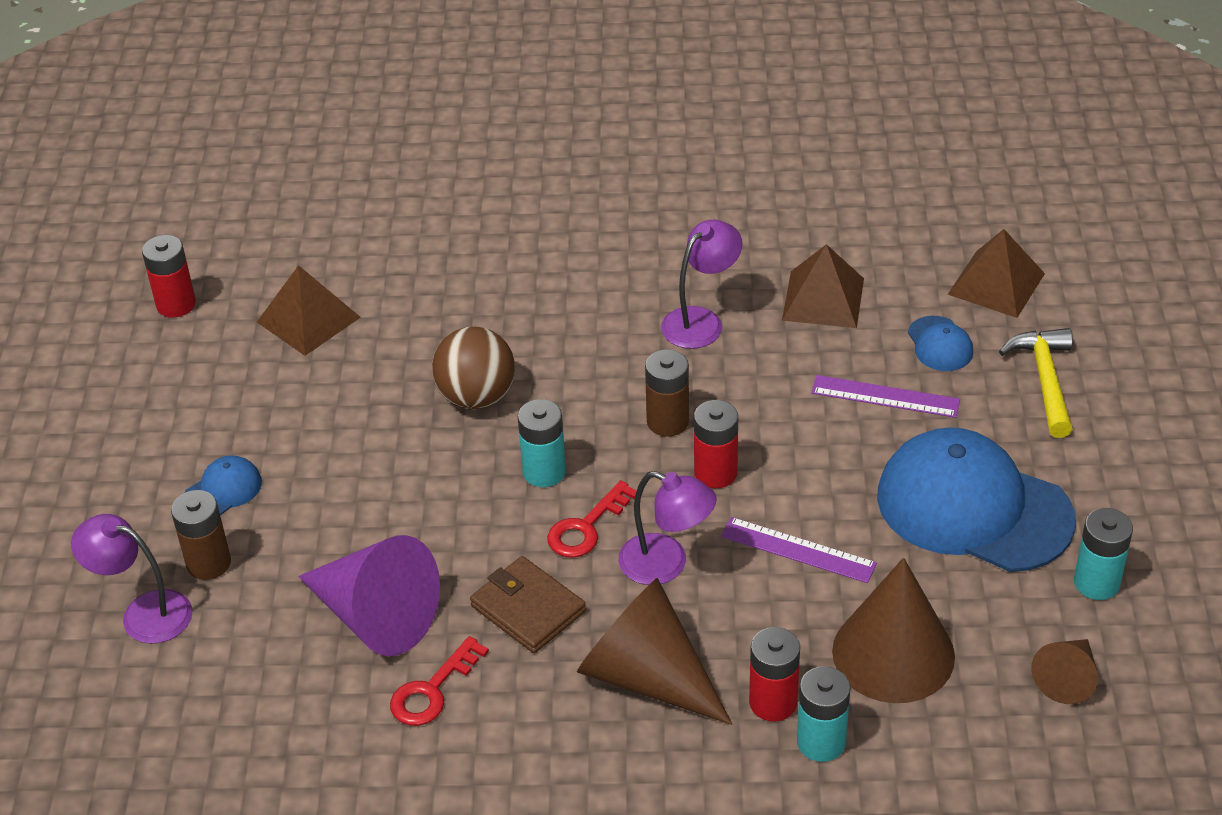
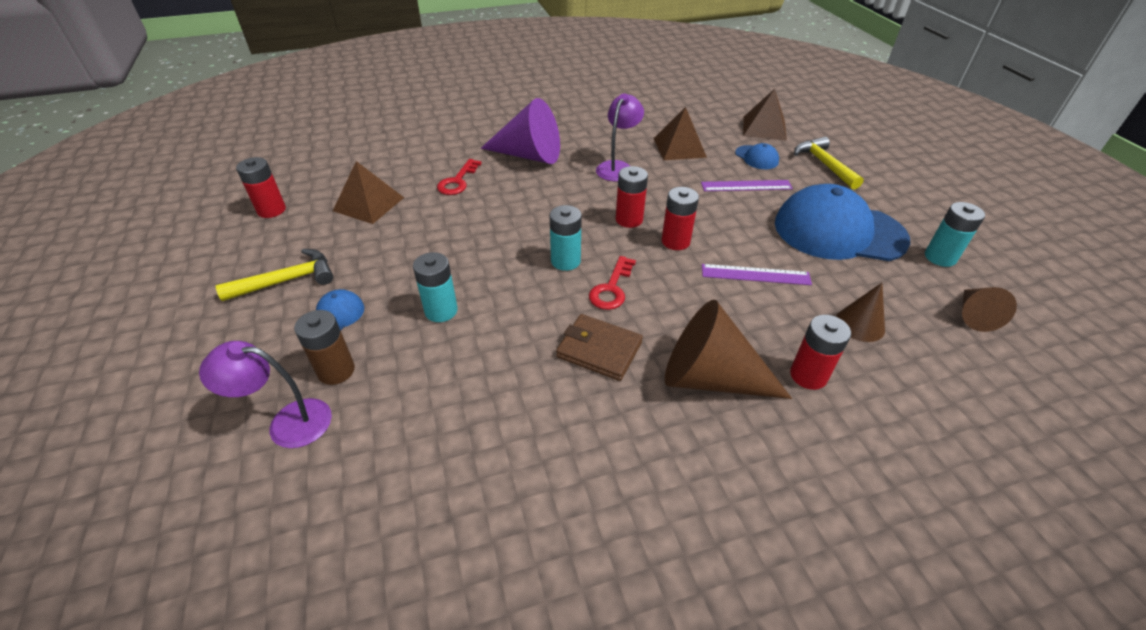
camera: 20 degrees left, 0 degrees up
(176, 425) = (287, 280): none -> yellow hammer
(375, 616) = (486, 381): purple cone -> purple cone (529, 155)
(432, 690) = (555, 428): red key -> red key (457, 181)
(476, 397) = (500, 227): brown ball -> none
(666, 564) = (678, 300): purple lamp -> none
(667, 422) = (629, 219): brown battery -> red battery
(821, 742) = (860, 396): turquoise battery -> turquoise battery (441, 311)
(893, 653) = (860, 324): brown cone -> brown cone, size x0.54

